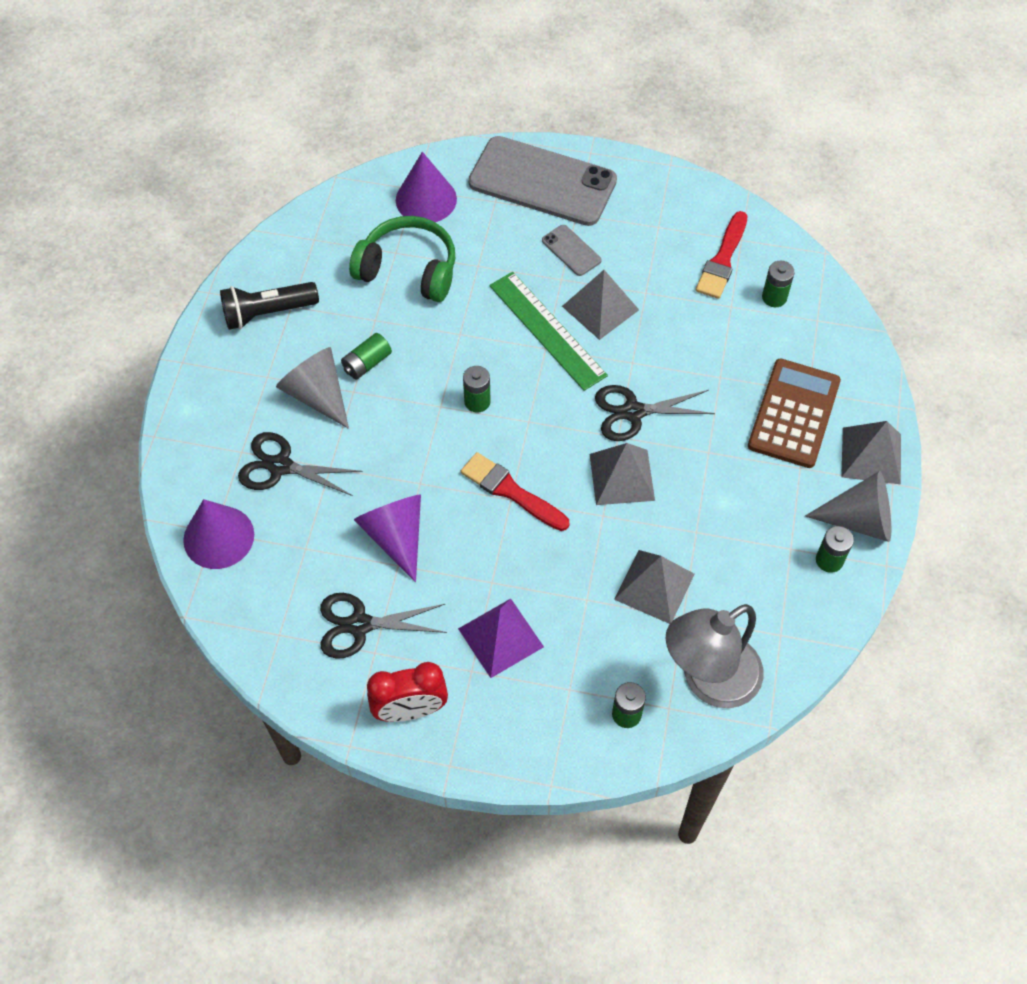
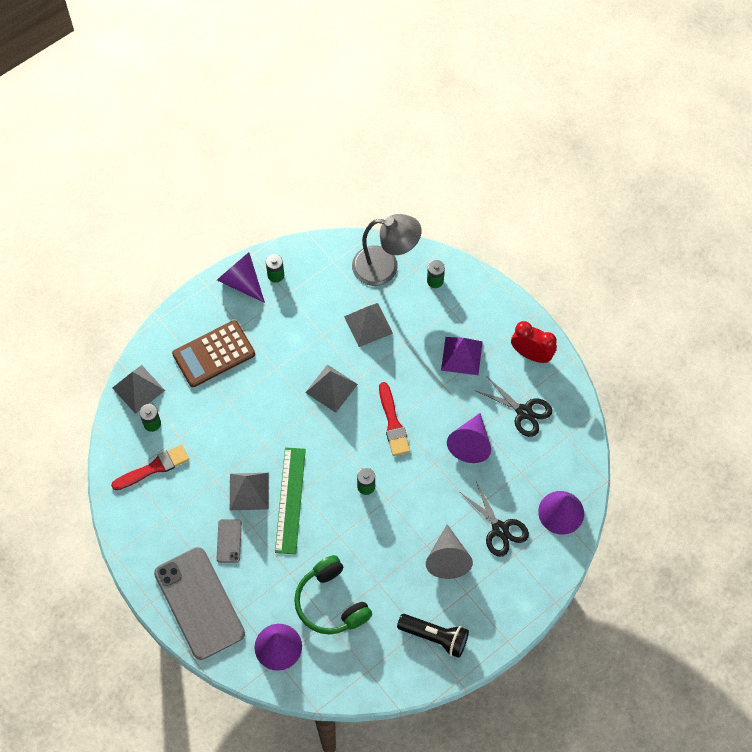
camera: 140 degrees left, 5 degrees up
(367, 363) = (405, 557): green battery -> none
(633, 412) = (292, 417): black scissors -> none
(859, 520) = (241, 281): grey cone -> purple cone
(871, 455) = (200, 305): grey pyramid -> grey pyramid (138, 389)

